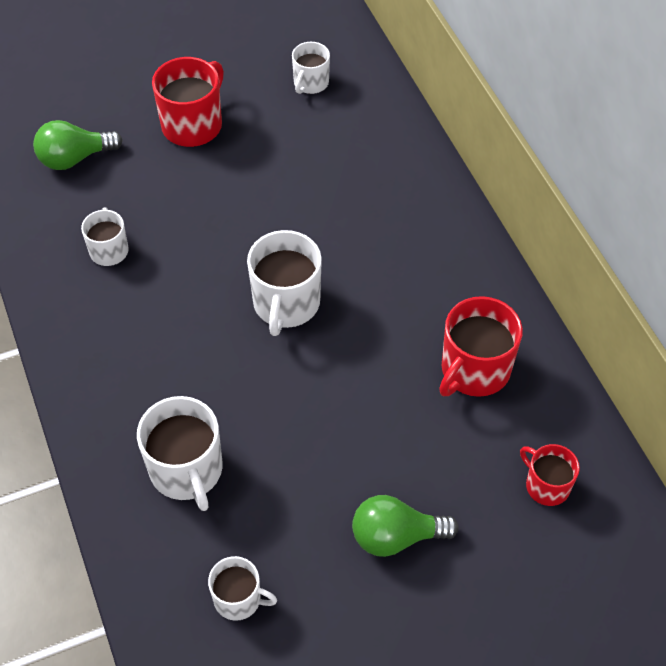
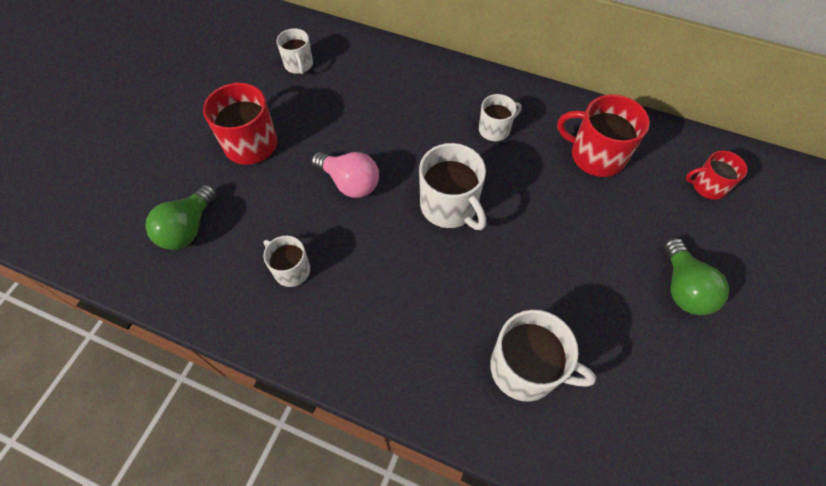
camera: 45 degrees left, 5 degrees up
(230, 219) = (350, 183): none -> pink light bulb
(239, 599) = (660, 420): white mug -> white mug (495, 129)
(396, 536) = (683, 288): green light bulb -> green light bulb turned 45 degrees counterclockwise
(474, 370) = (596, 155): red mug -> red mug turned 120 degrees clockwise

